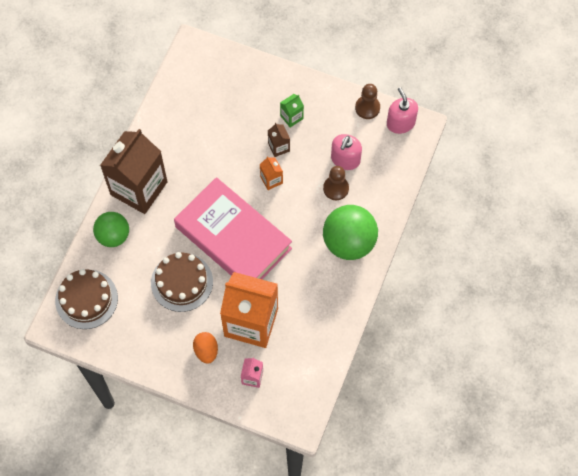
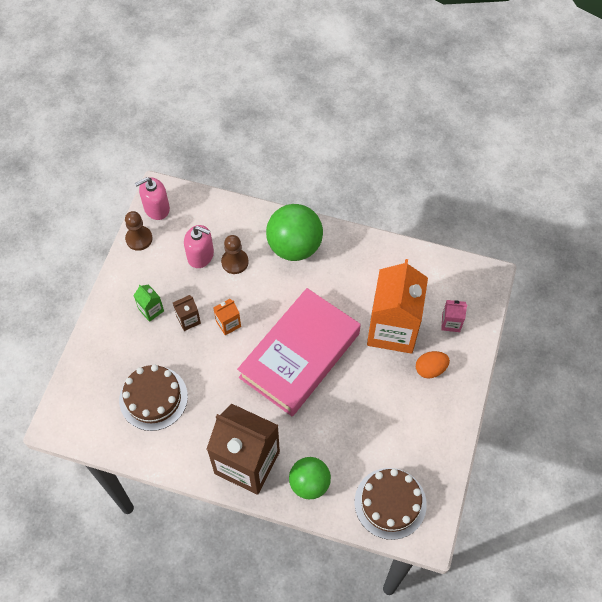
camera: 95 degrees left, 5 degrees down
(182, 282) = (357, 402): brown cake -> brown cake (153, 398)

